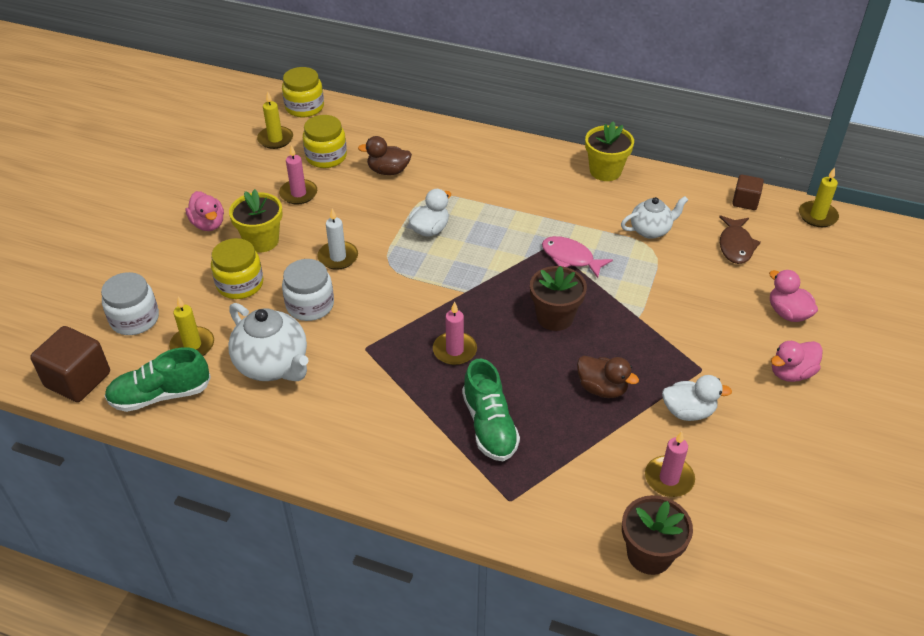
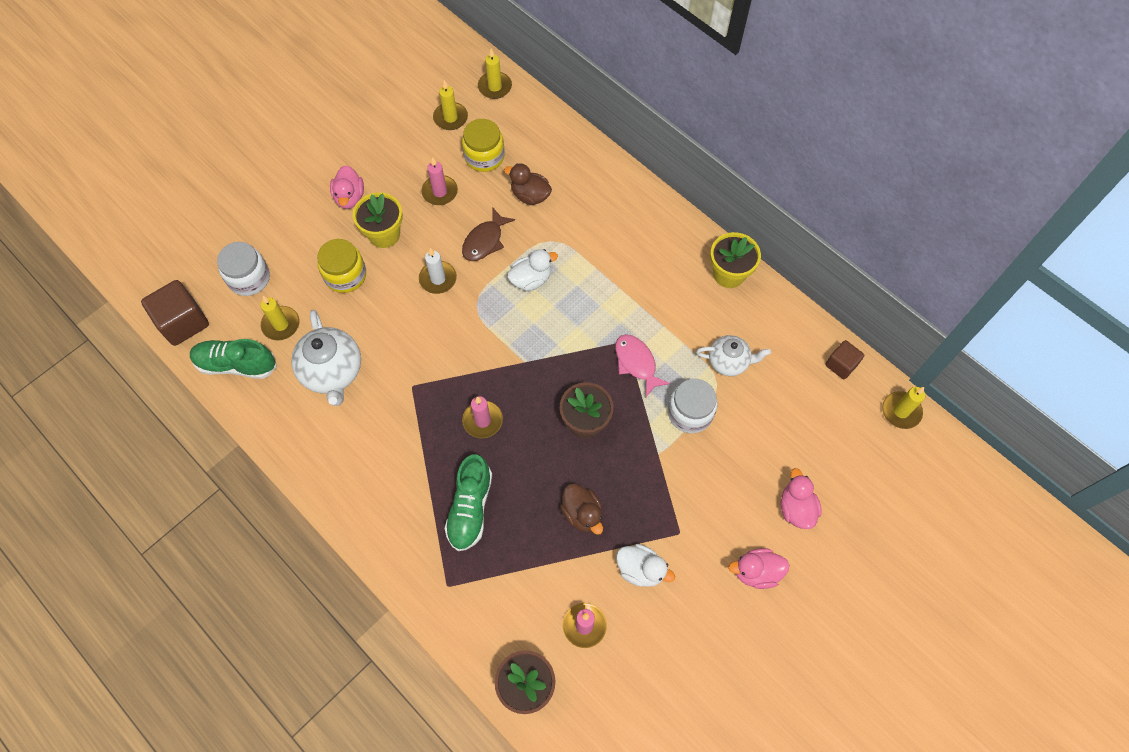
camera: 25 degrees right, 20 degrees up
(304, 107) = (495, 87): yellow jar -> yellow candle
(310, 305) = (390, 322): white jar -> white jar (690, 413)
(735, 245) = (797, 412): brown fish -> brown fish (485, 241)

